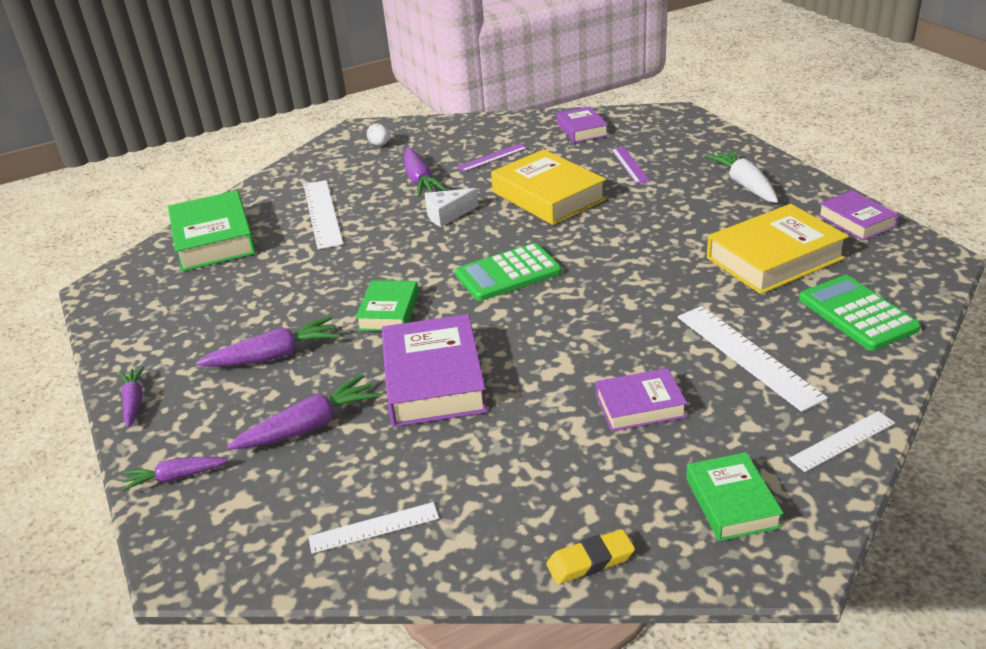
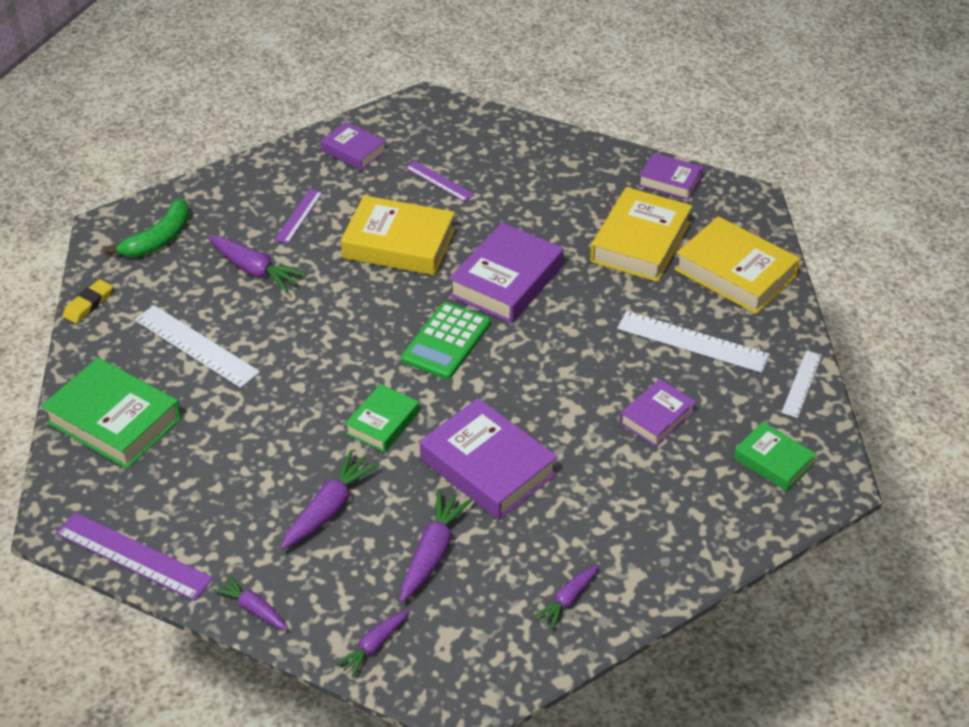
camera: 40 degrees left, 10 degrees up
(112, 328) = (133, 556): none -> purple ruler
(374, 527) = (568, 600): white ruler -> purple carrot
(380, 145) = (159, 239): white egg -> green banana
(389, 312) = (382, 423): green book -> green book turned 60 degrees clockwise
(447, 215) = (325, 300): white cheese -> none
(590, 561) = (726, 545): yellow eraser -> yellow eraser (88, 304)
(611, 248) = (506, 281): none -> purple book
(744, 184) = (556, 171): white carrot -> none
(857, 314) = (735, 273): green calculator -> yellow book

